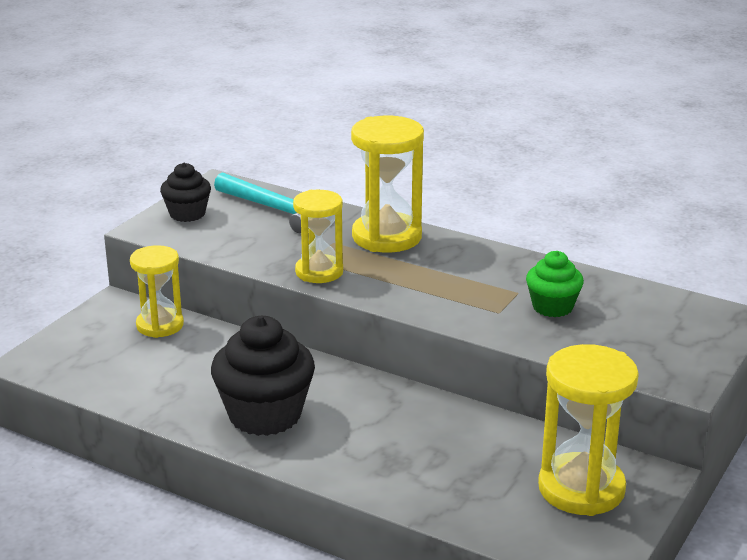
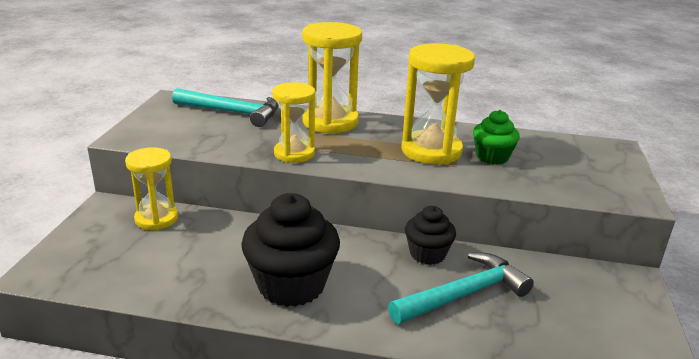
camera: 20 degrees left, 0 degrees up
(187, 214) = (157, 123): black cupcake -> black cupcake (427, 254)
(440, 455) = (463, 294): none -> turquoise hammer
(581, 489) = (592, 302): yellow hourglass -> yellow hourglass (431, 151)

